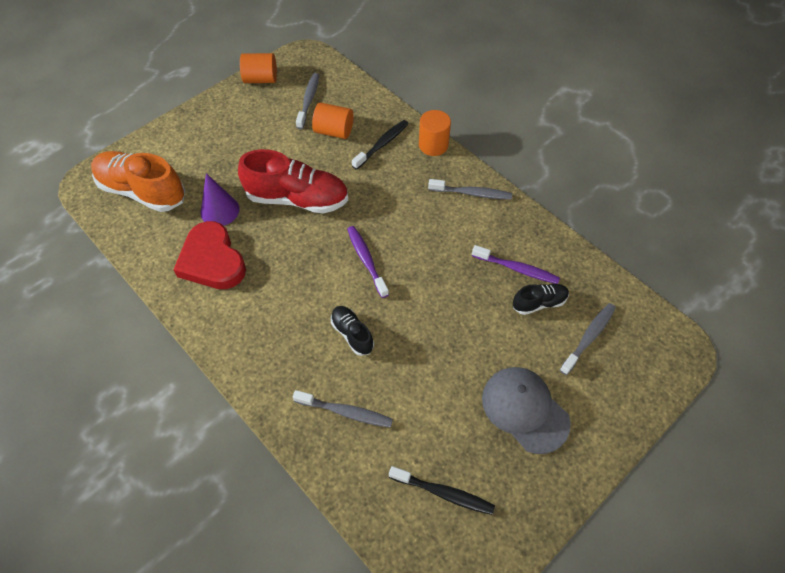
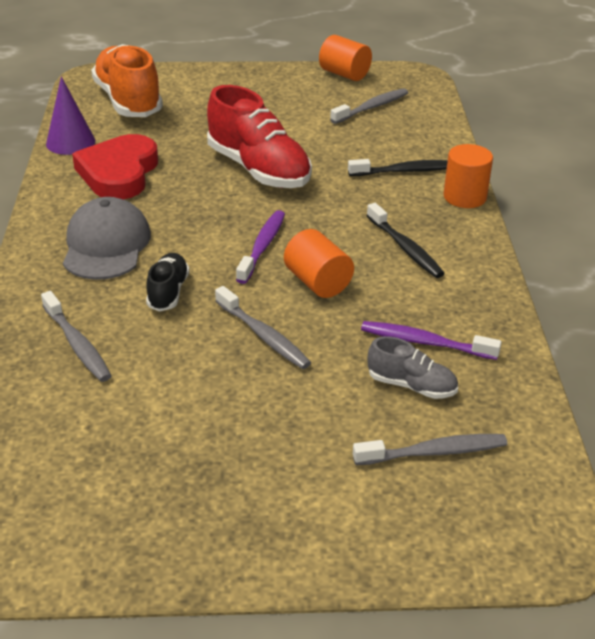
camera: 40 degrees right, 20 degrees down
(220, 210) = (175, 144): purple cone -> purple cone (70, 142)
(334, 131) = (366, 139): orange cylinder -> orange cylinder (318, 282)
(443, 493) = (77, 470): black toothbrush -> black toothbrush (405, 248)
(472, 193) = (457, 255): grey toothbrush -> grey toothbrush (263, 336)
(517, 269) = (425, 342): purple toothbrush -> purple toothbrush turned 135 degrees clockwise
(525, 410) = (263, 463): grey cap -> grey cap (106, 245)
(539, 303) = (411, 385): black shoe -> grey shoe

